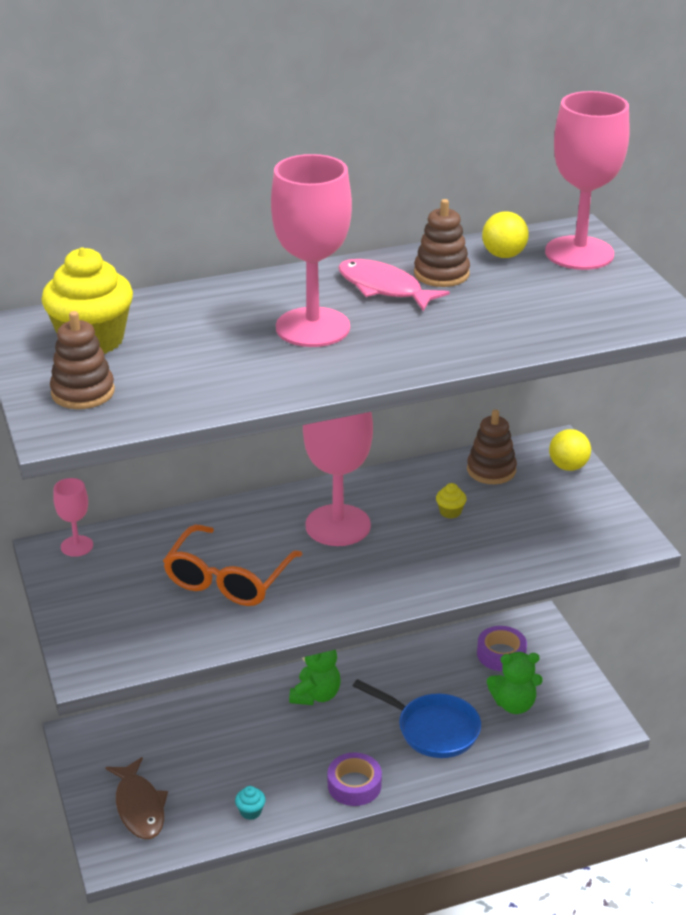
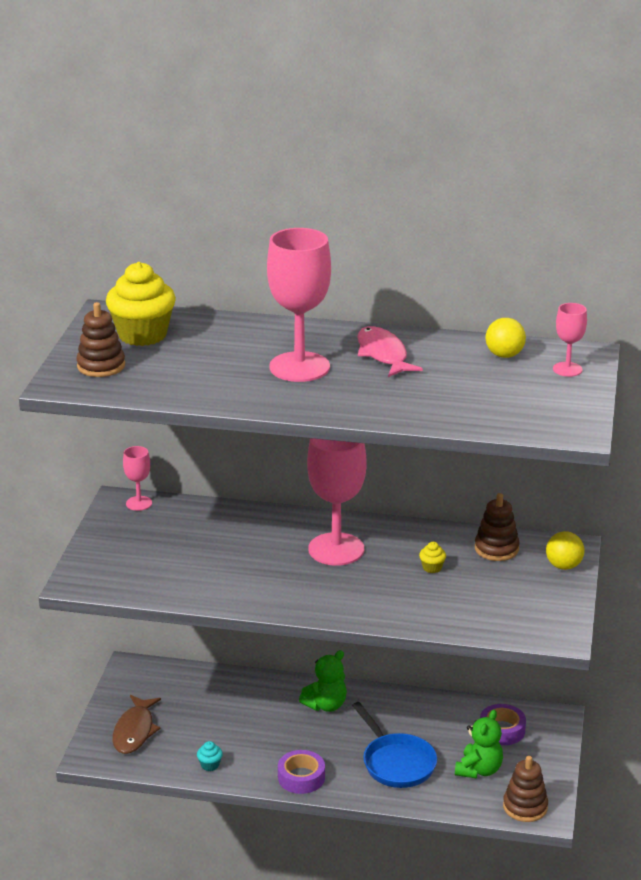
camera: 30 degrees right, 5 degrees down
(228, 579) = (221, 559): orange glasses -> none
(441, 274) = (439, 356): brown stacking toy -> brown stacking toy (525, 807)
(514, 704) = (479, 770): green teddy bear -> green teddy bear turned 90 degrees counterclockwise
(579, 253) = (567, 369): pink goblet -> pink goblet, size x0.48

